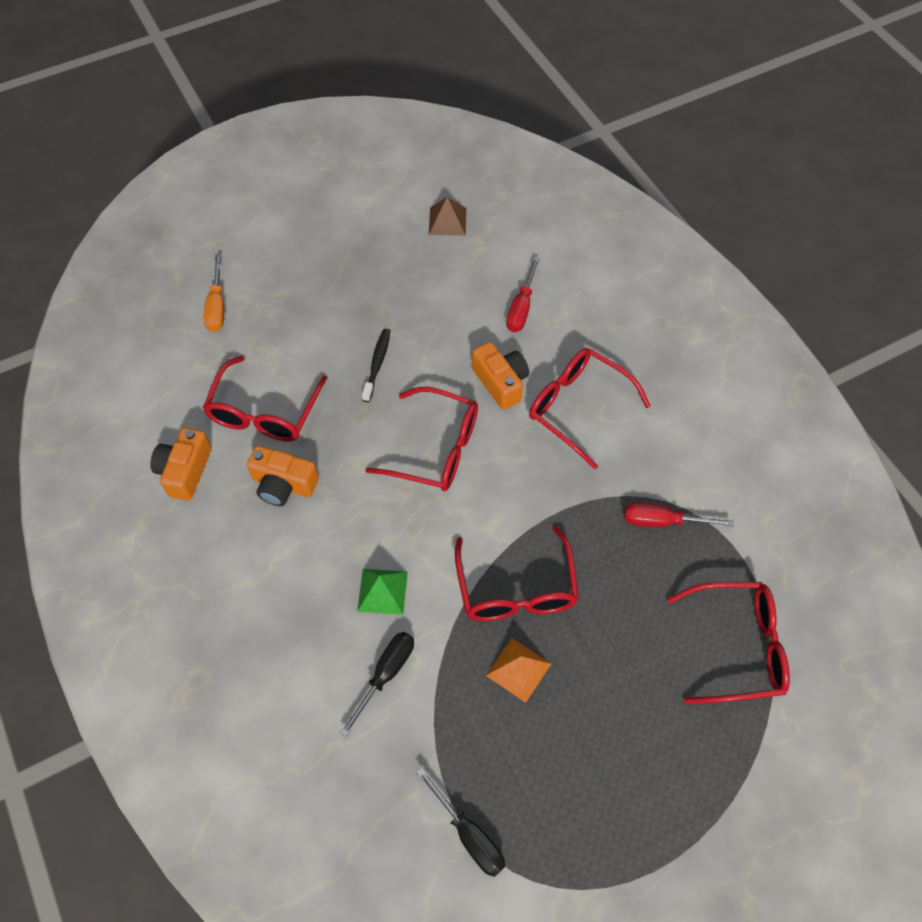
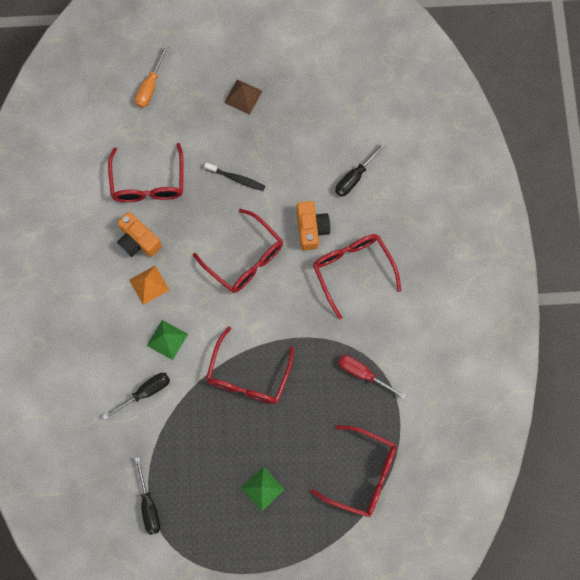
camera: 25 degrees right, 15 degrees up
(185, 471) = (82, 203): orange camera -> none
(264, 411) = (148, 182): red glasses -> red glasses turned 45 degrees counterclockwise
(377, 364) = (236, 179): black toothbrush -> black toothbrush turned 75 degrees clockwise
(447, 221) = (339, 83): brown pyramid -> brown pyramid (243, 96)
(518, 669) = (224, 426): orange pyramid -> orange pyramid (149, 285)
(521, 308) = (355, 177): red screwdriver -> black screwdriver
(617, 730) = (262, 488): none -> green pyramid

